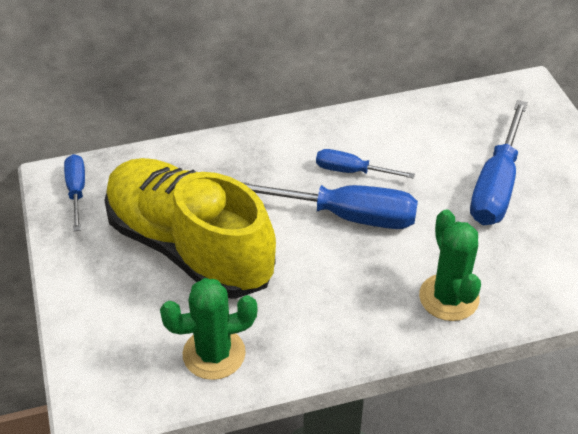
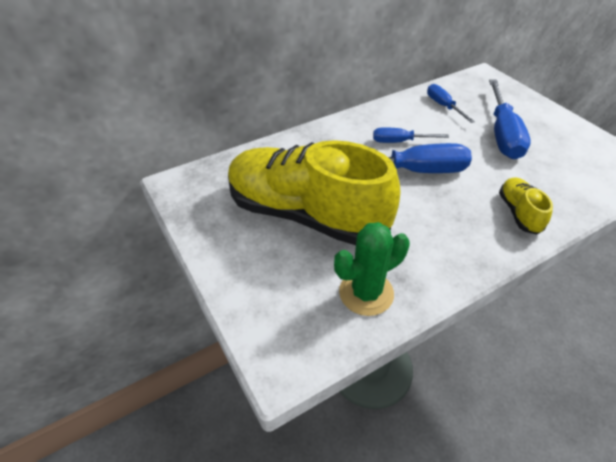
camera: 15 degrees left, 0 degrees up
(76, 191) = (196, 190): blue screwdriver -> blue screwdriver (443, 106)
(449, 297) = (519, 213): green cactus -> yellow shoe

